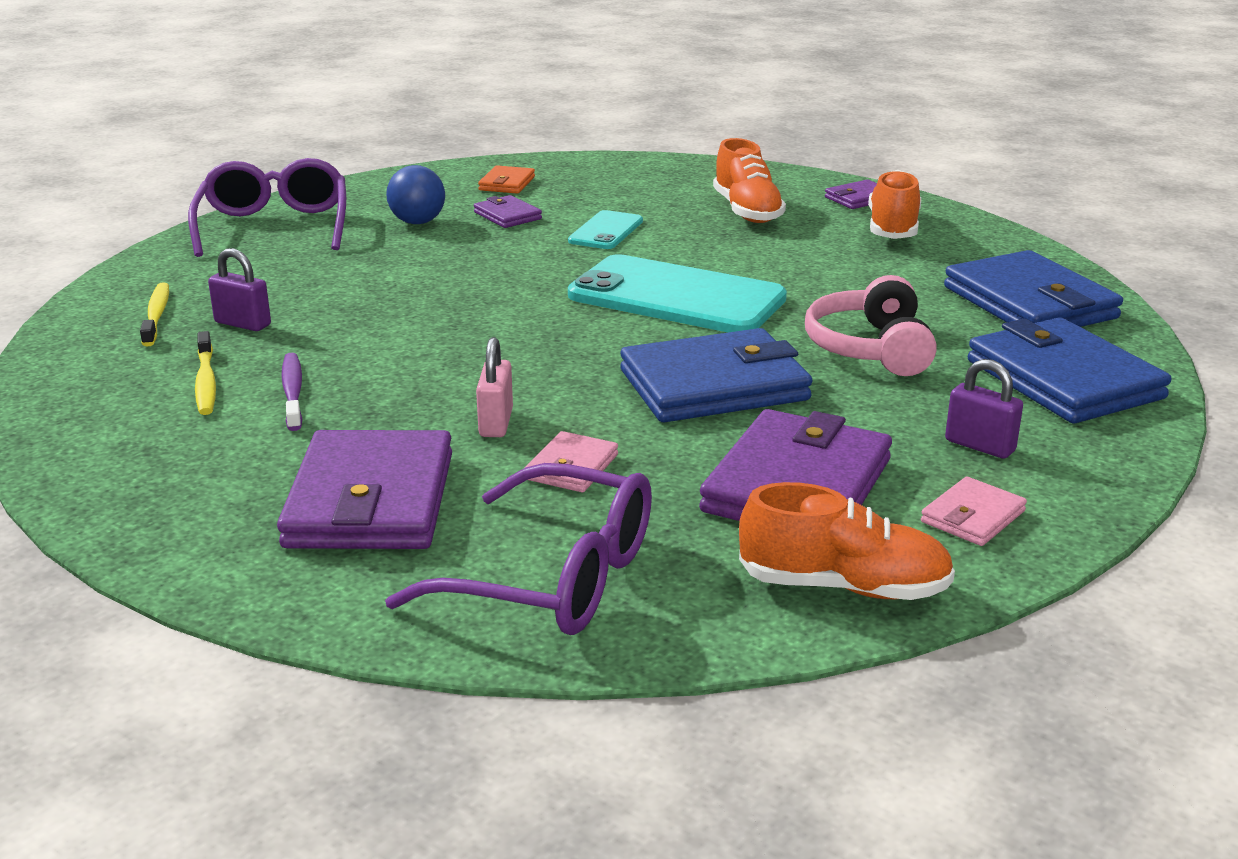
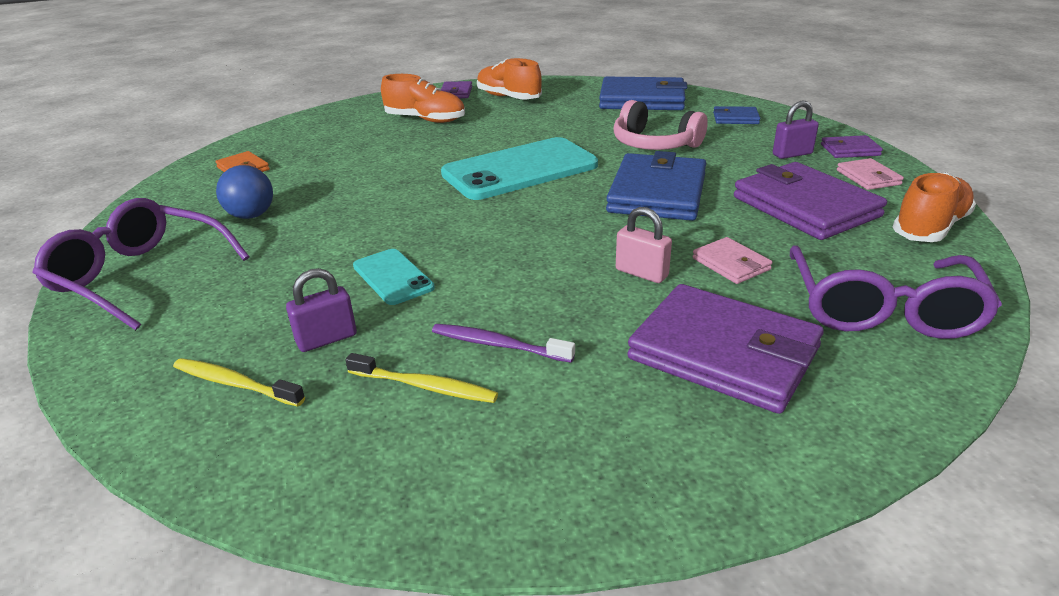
camera: 55 degrees left, 5 degrees up
(507, 216) = (301, 183): purple wallet -> purple wallet (850, 150)
(553, 578) = (882, 309): purple glasses -> purple glasses turned 135 degrees clockwise
(606, 231) = (385, 161): turquoise phone -> turquoise phone (393, 277)
(1064, 379) = (735, 118): blue wallet -> blue wallet, size x0.48

